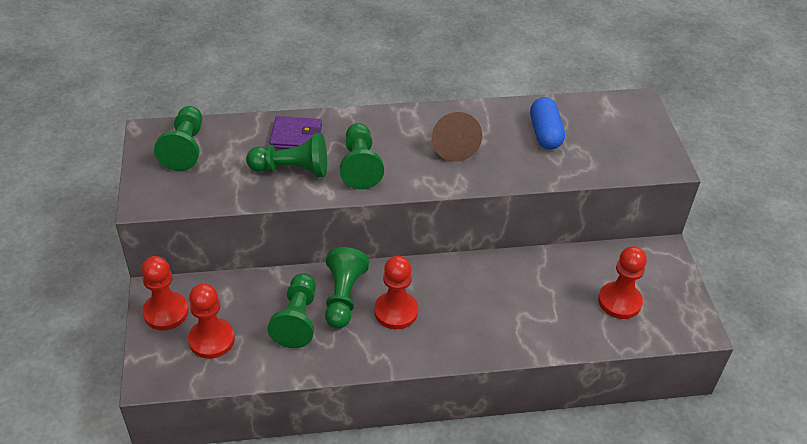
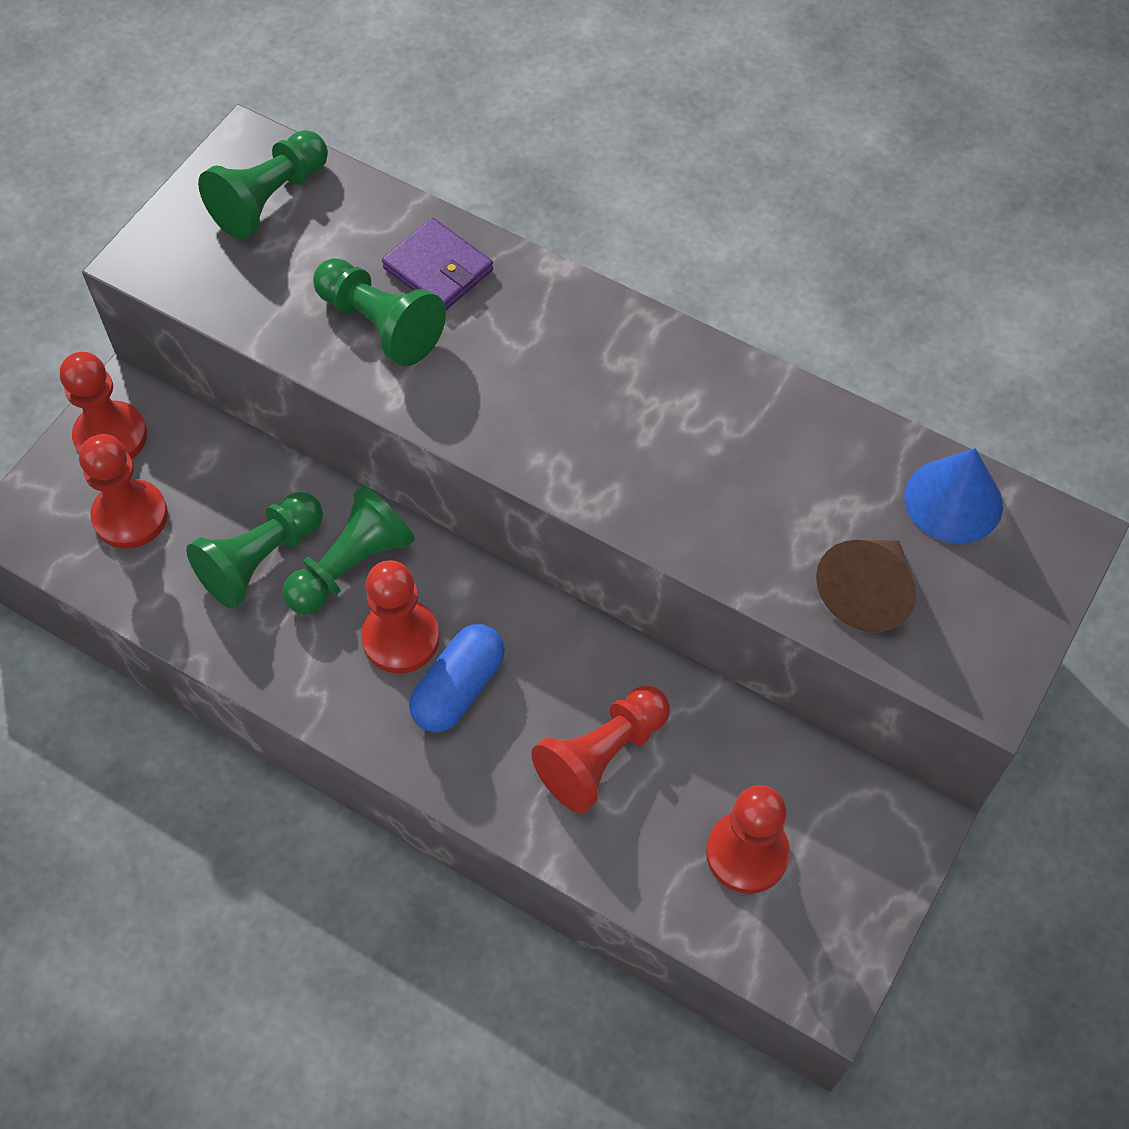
camera: 40 degrees right, 15 degrees up
(360, 166) = (482, 377): green pawn -> none
(454, 147) = (656, 431): brown cone -> brown cone (867, 592)
(528, 303) = (602, 756): none -> red pawn
(545, 133) = (831, 496): blue capsule -> blue capsule (458, 688)
(589, 111) = (953, 500): none -> blue cone

